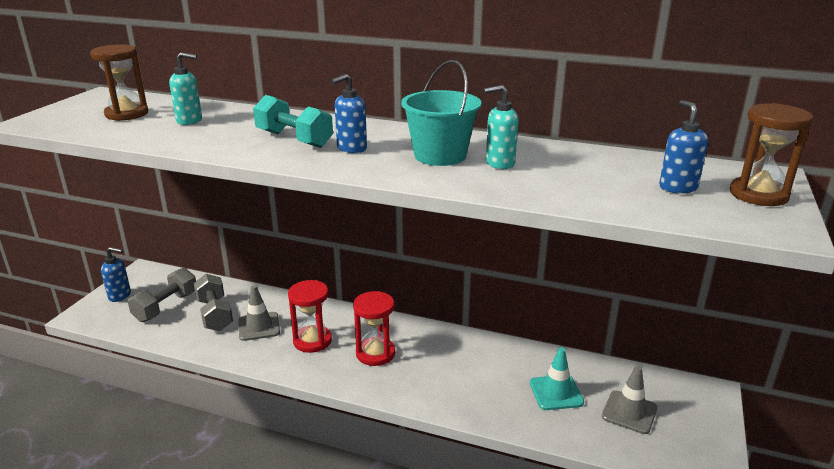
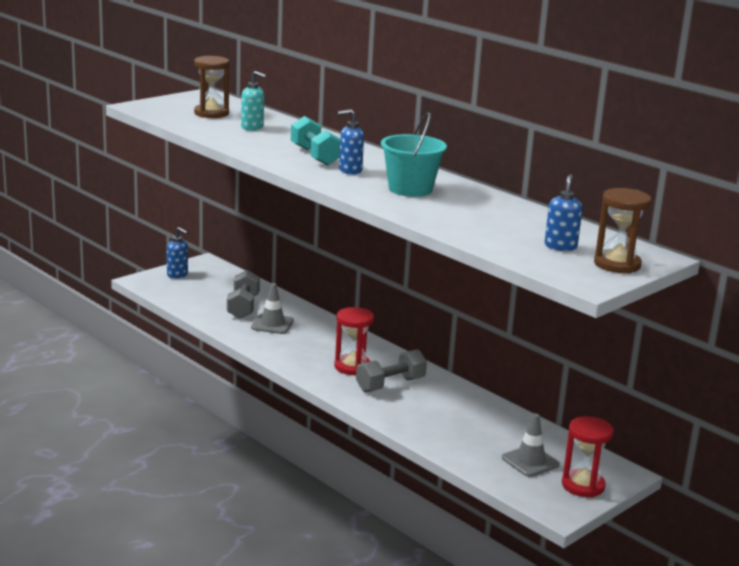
camera: 25 degrees right, 5 degrees down
(166, 307) = (208, 292): grey dumbbell -> grey dumbbell (390, 385)
(312, 341) = (308, 345): red hourglass -> red hourglass (583, 485)
(499, 163) = (448, 203): turquoise soap dispenser -> none
(556, 393) = (480, 432): turquoise traffic cone -> none

